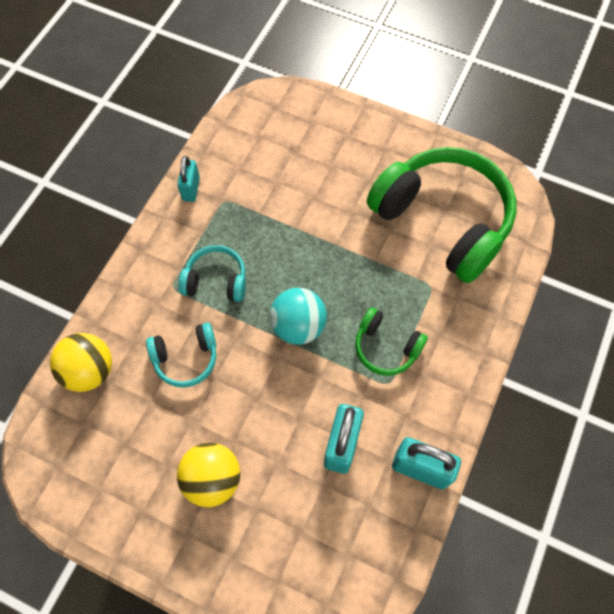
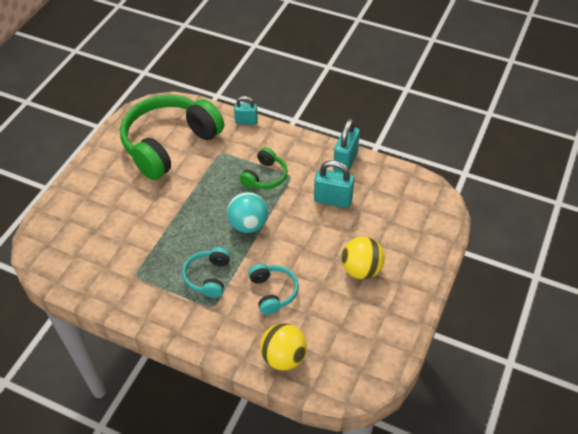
camera: 90 degrees left, 15 degrees down
(191, 189) = (121, 300): turquoise padlock -> turquoise padlock (246, 121)

